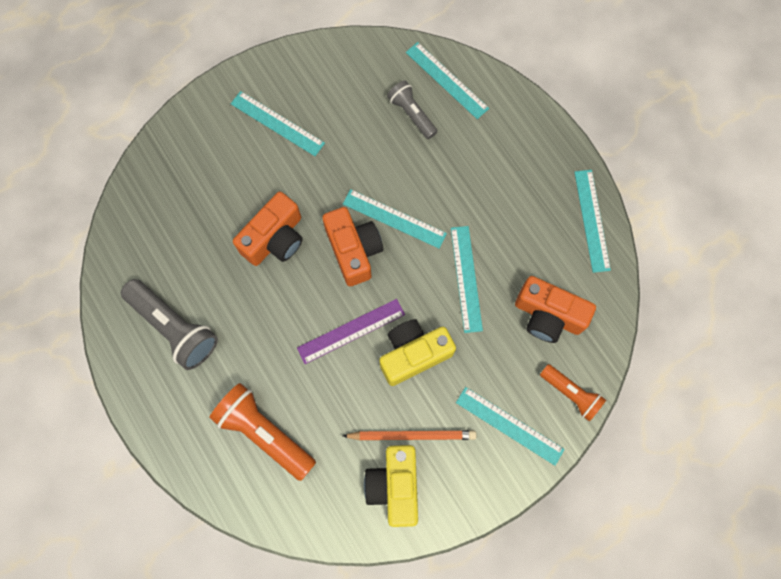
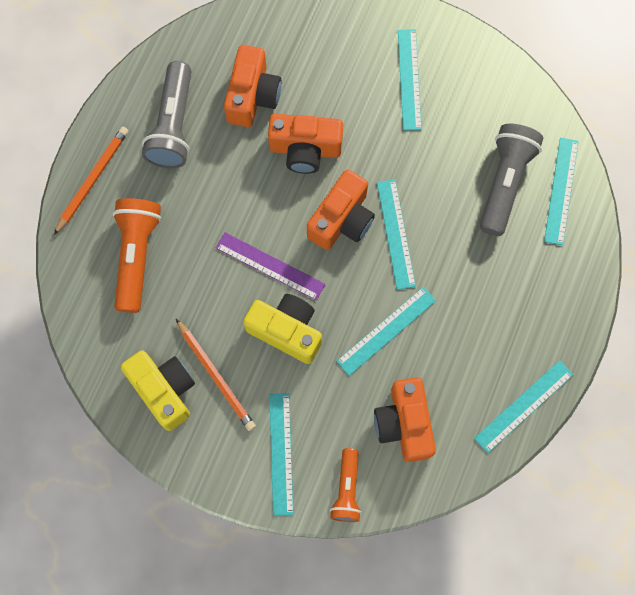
camera: 55 degrees right, 0 degrees up
(170, 426) = (92, 179): none -> orange pencil
(198, 248) = (252, 96): none -> orange camera
(394, 486) = (164, 390): yellow camera -> yellow camera turned 90 degrees clockwise
(411, 114) = (504, 183): grey flashlight -> grey flashlight, size x1.63

